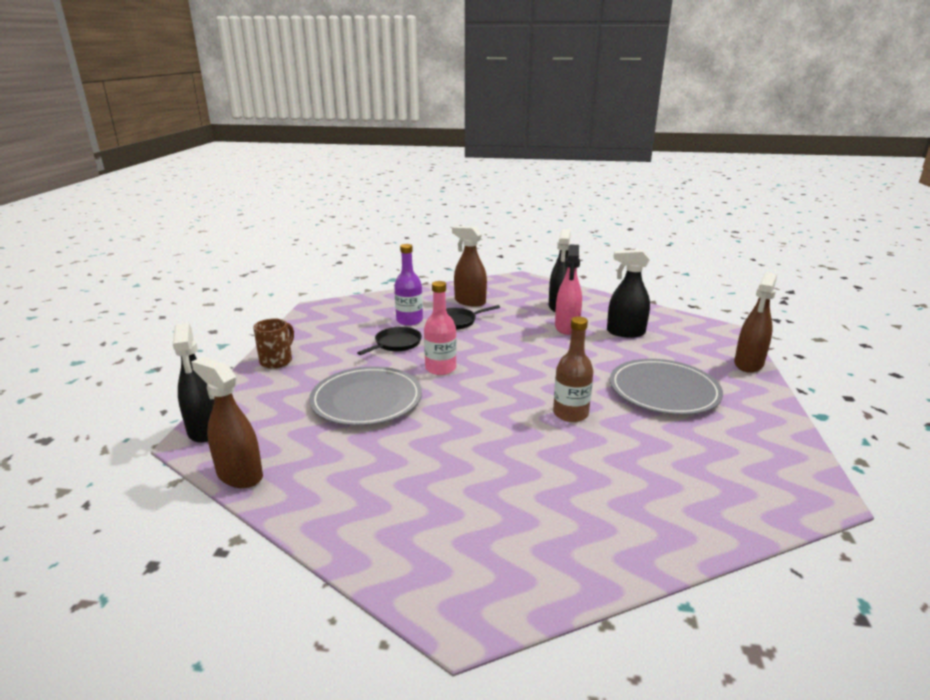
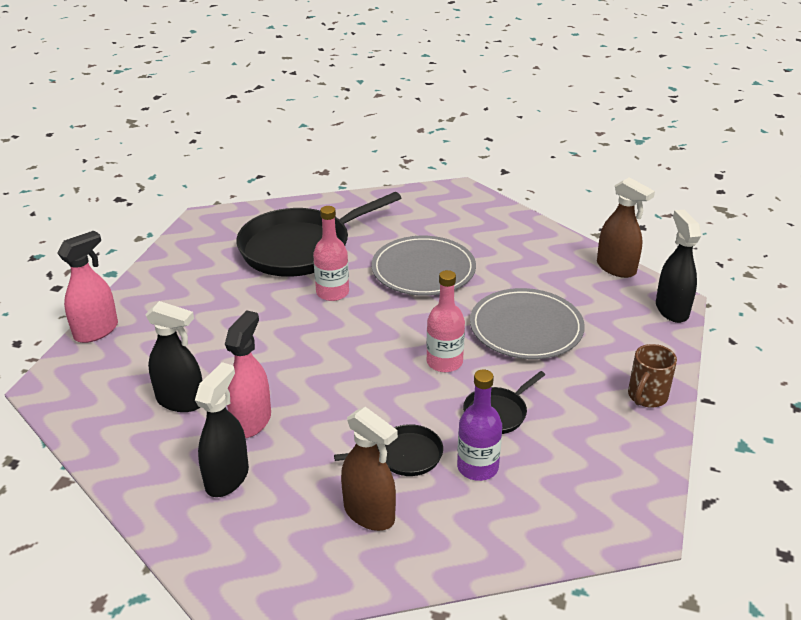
camera: 170 degrees left, 10 degrees up
(570, 414) = (332, 292): brown bottle -> pink bottle
(647, 462) = (300, 248): none -> black pan
(664, 390) = (223, 308): grey plate -> grey plate (423, 269)
(748, 364) = (96, 331): brown spray bottle -> pink spray bottle

